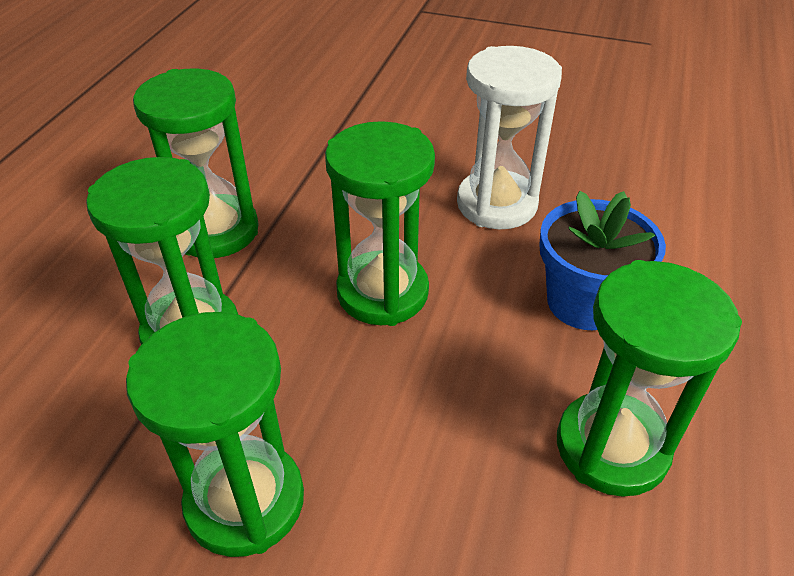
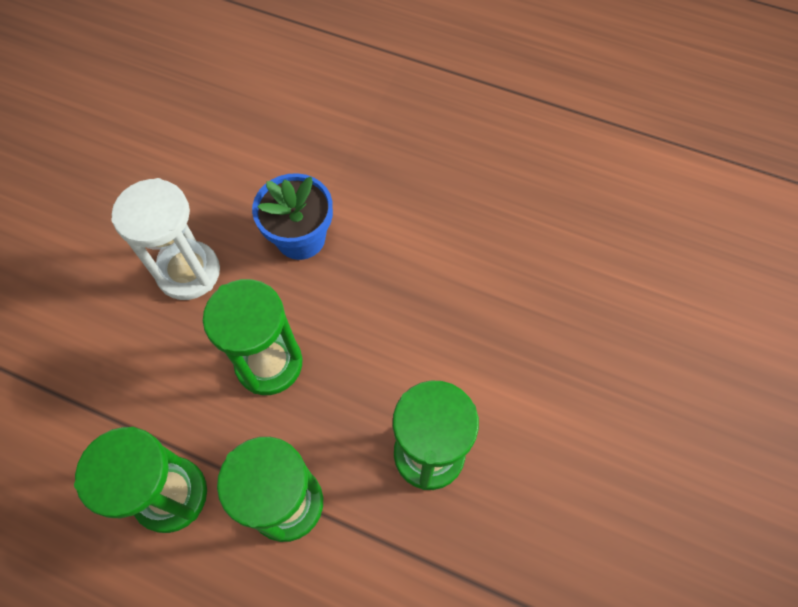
camera: 85 degrees left, 20 degrees up
(611, 447) = (410, 251): green hourglass -> none

